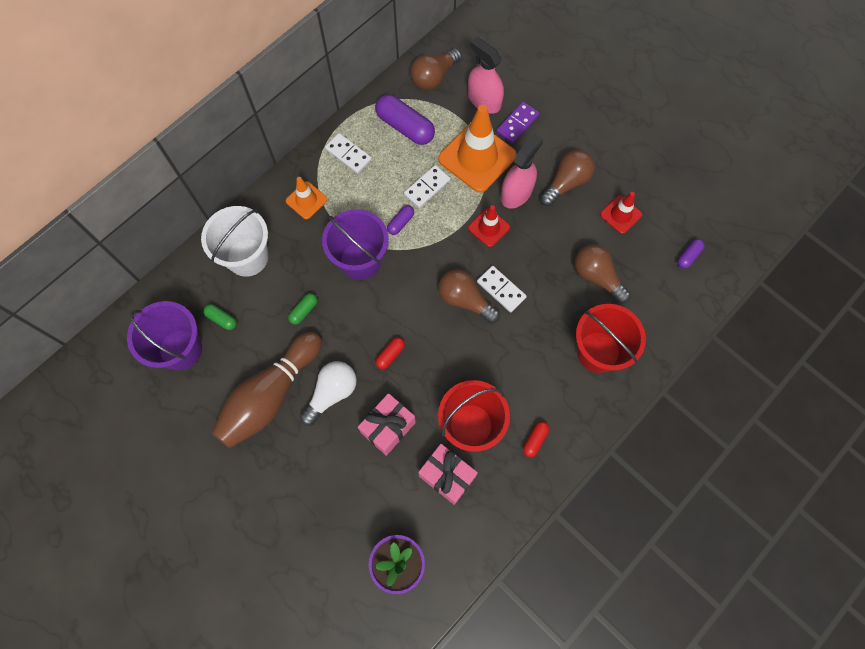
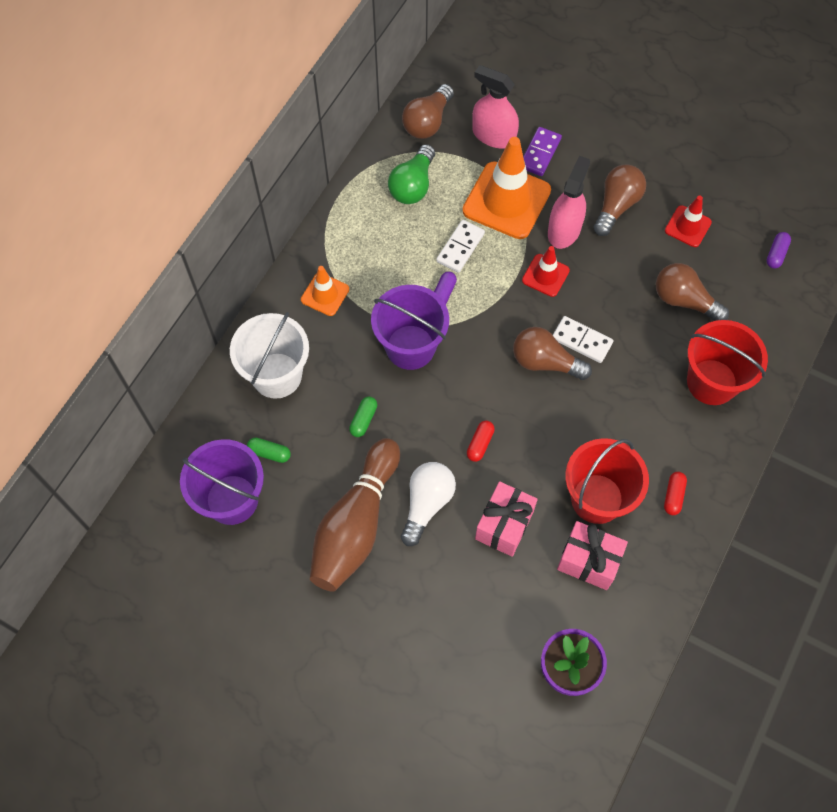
camera: 15 degrees left, 5 degrees down
(348, 154) = (357, 231): white domino -> none
(405, 127) = (413, 185): purple capsule -> green light bulb

